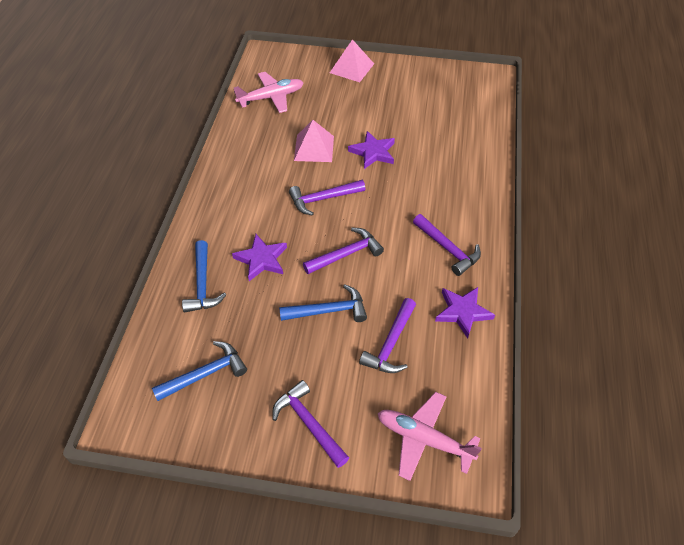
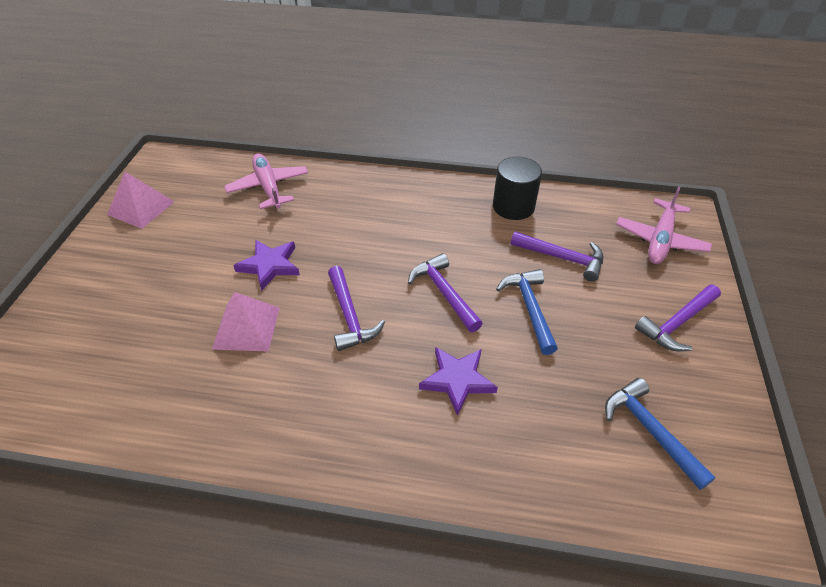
camera: 90 degrees left, 5 degrees down
(202, 284) = (508, 451): blue hammer -> none
(271, 97) = (105, 388): pink plane -> pink plane (268, 187)
(351, 68) = (77, 285): pink pyramid -> pink pyramid (141, 208)
(448, 249) = (433, 211): purple hammer -> none
(462, 312) = (513, 206): purple star -> black cylinder

